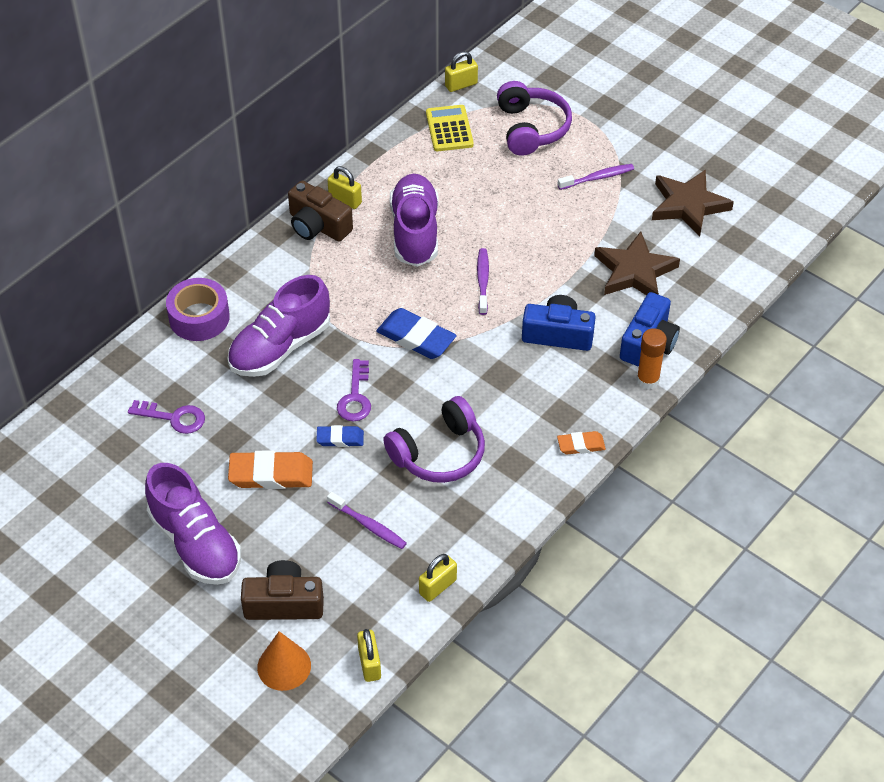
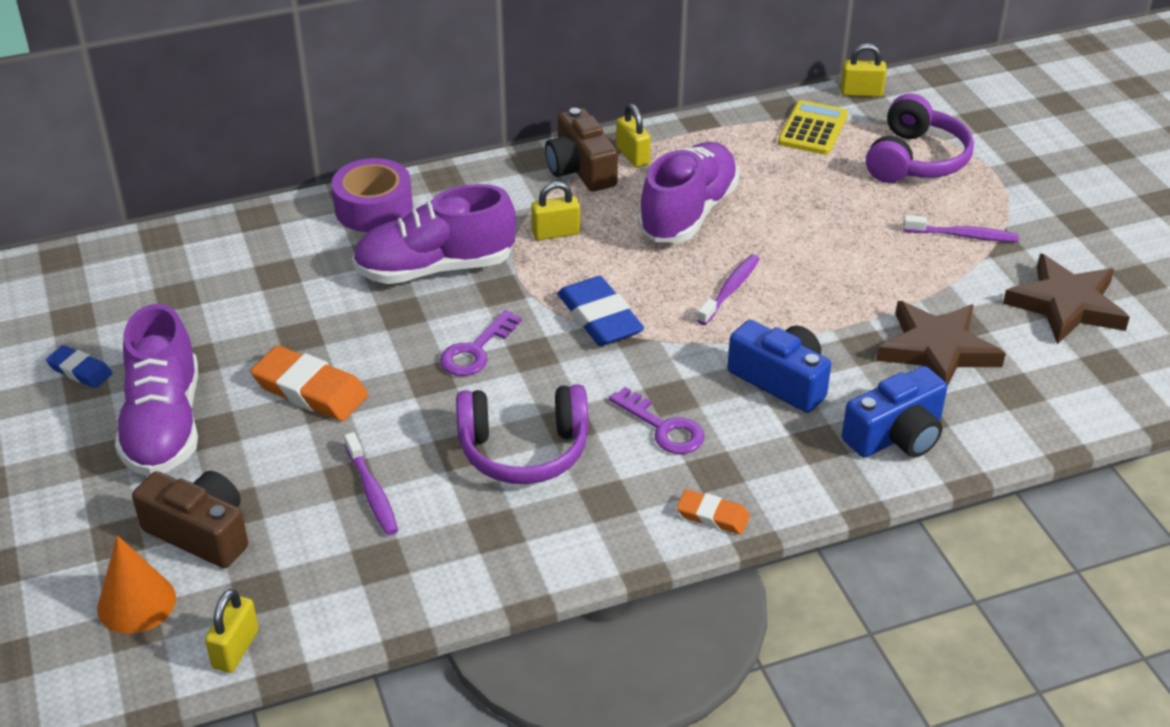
camera: 30 degrees right, 10 degrees down
(174, 418) = (259, 292): purple key -> purple key (663, 428)
(340, 438) = (420, 386): blue eraser -> blue eraser (80, 370)
(437, 587) = (394, 599): yellow padlock -> yellow padlock (556, 233)
(647, 380) = (862, 478): orange glue stick -> none

